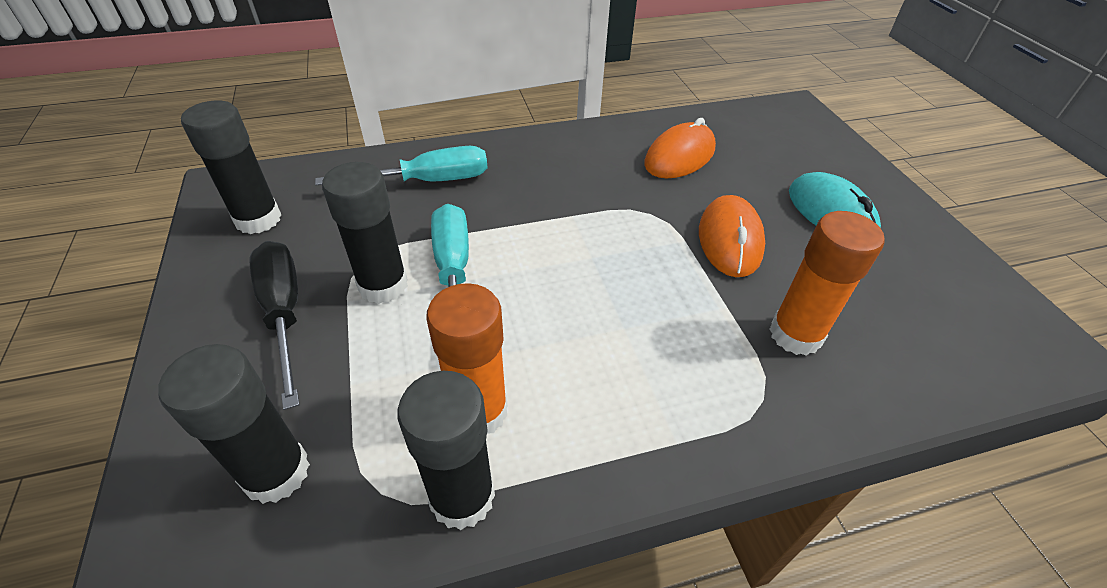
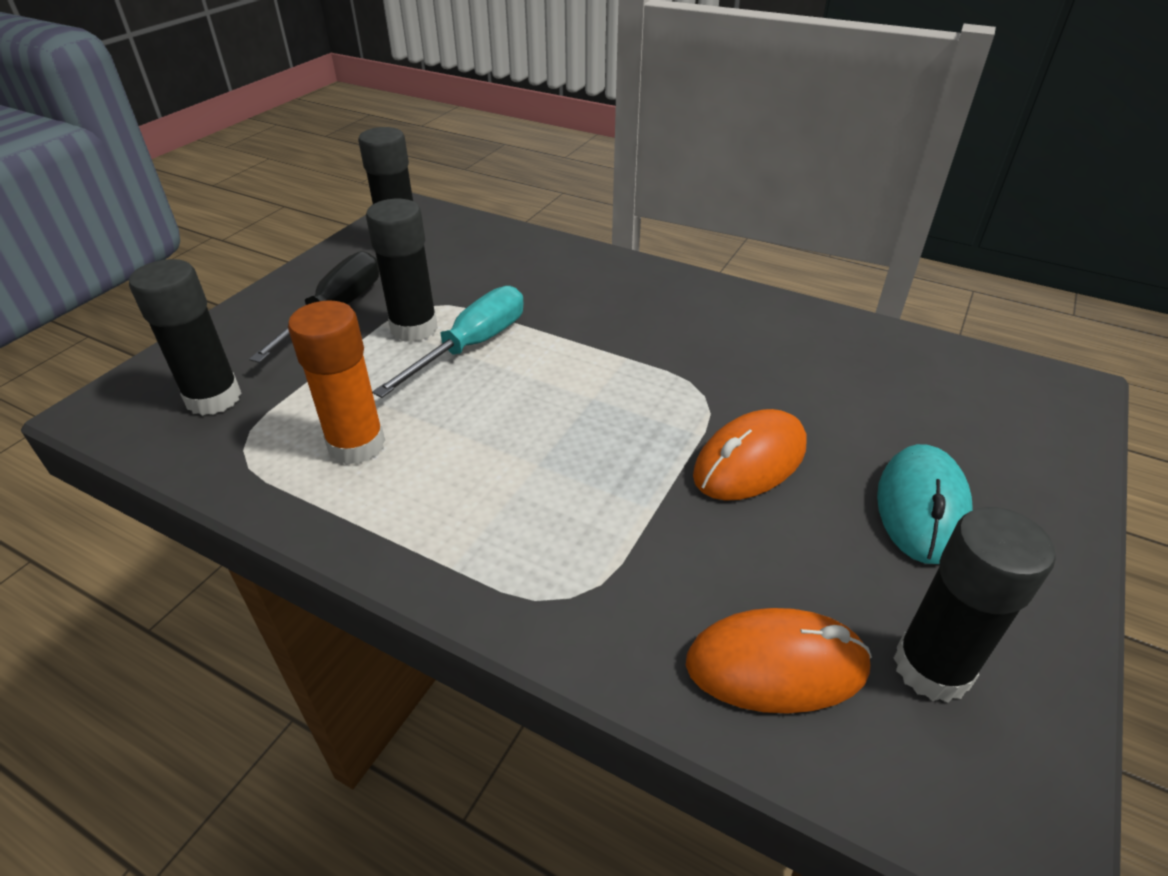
camera: 45 degrees right, 5 degrees down
(427, 181) = (546, 272): turquoise screwdriver -> none
(462, 497) = (276, 486): black glue stick -> black glue stick (932, 668)
(679, 156) = (817, 363): orange mouse -> orange mouse (776, 665)
(795, 334) = (685, 575): orange glue stick -> none

